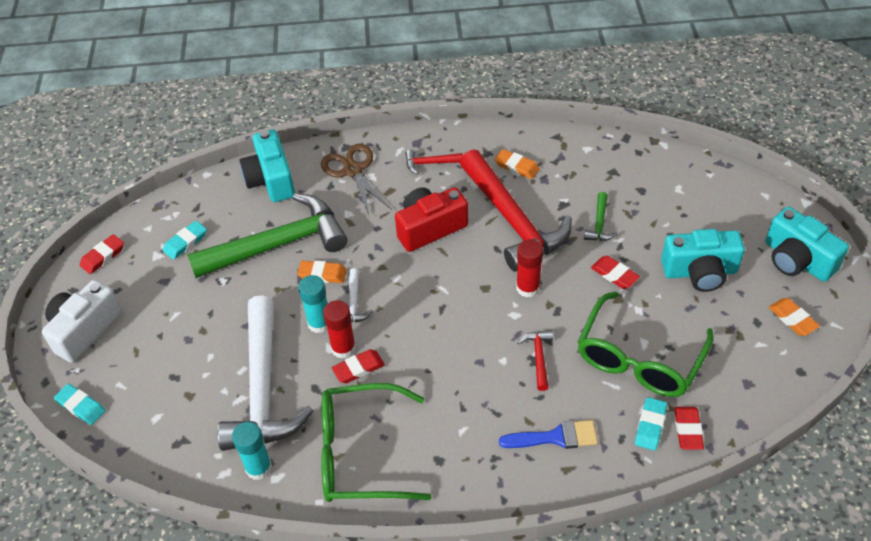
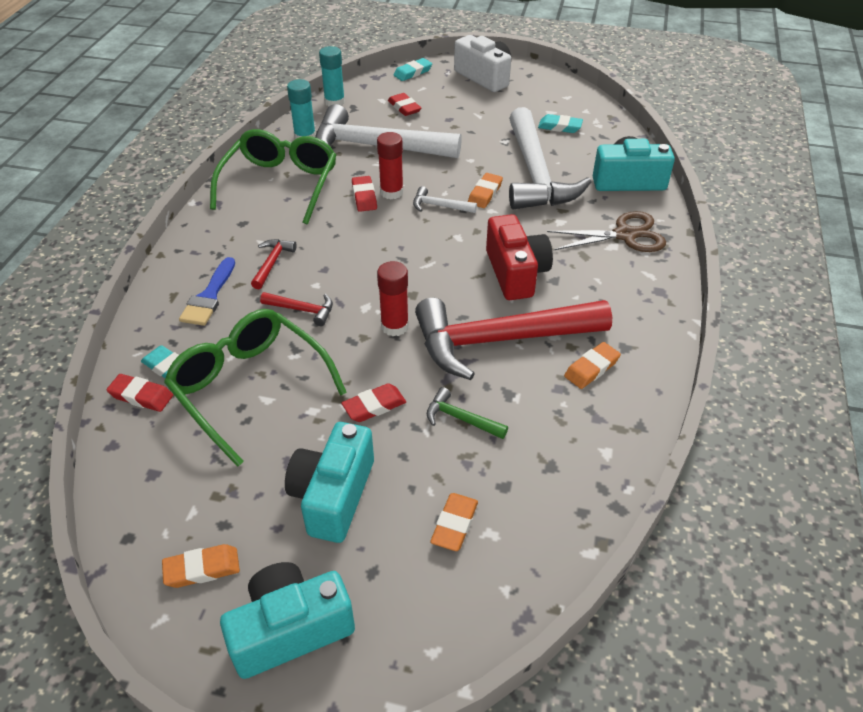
camera: 105 degrees right, 5 degrees down
(103, 256) = (560, 88): red eraser -> red eraser (404, 107)
(185, 242) = (560, 127): turquoise eraser -> turquoise eraser turned 45 degrees counterclockwise
(278, 244) = (535, 174): green hammer -> white hammer
(319, 323) = (427, 184): turquoise glue stick -> turquoise glue stick (334, 102)
(430, 163) = (620, 294): red hammer -> red hammer (272, 263)
(683, 206) = (454, 524): none -> orange eraser

